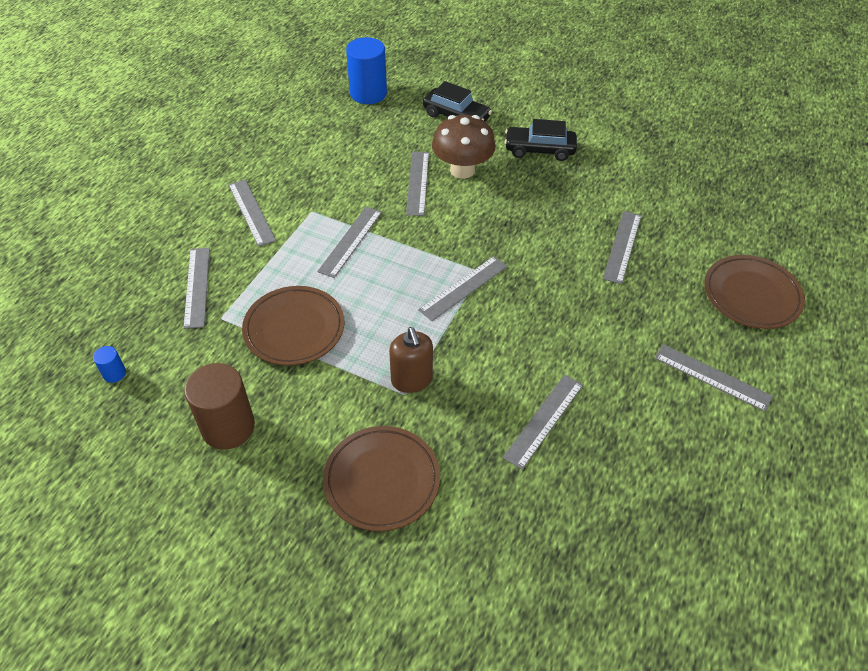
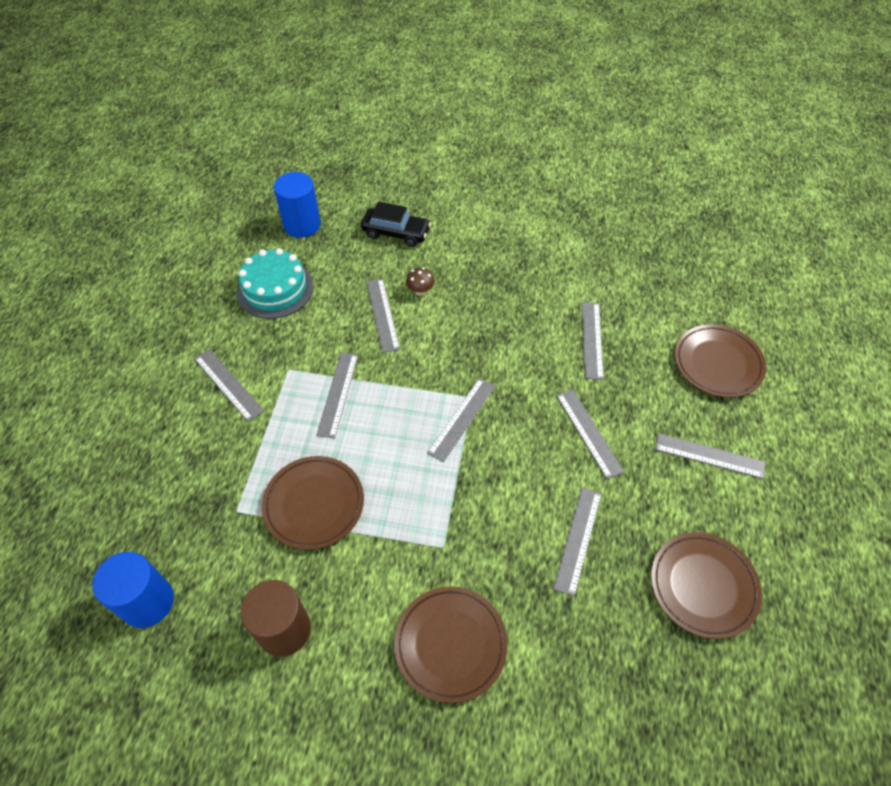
camera: 15 degrees left, 5 degrees up
(114, 373) = (148, 602): blue cylinder -> blue cylinder, size x2.24
(197, 287) = (200, 482): grey ruler -> grey ruler (588, 432)
(323, 142) = (275, 289): none -> turquoise cake
(412, 380) = (444, 530): brown soap dispenser -> none
(462, 170) = (420, 291): brown mushroom -> brown mushroom, size x0.47
(539, 150) = (485, 253): black car -> none
(663, 494) = (703, 586): none -> brown plate

